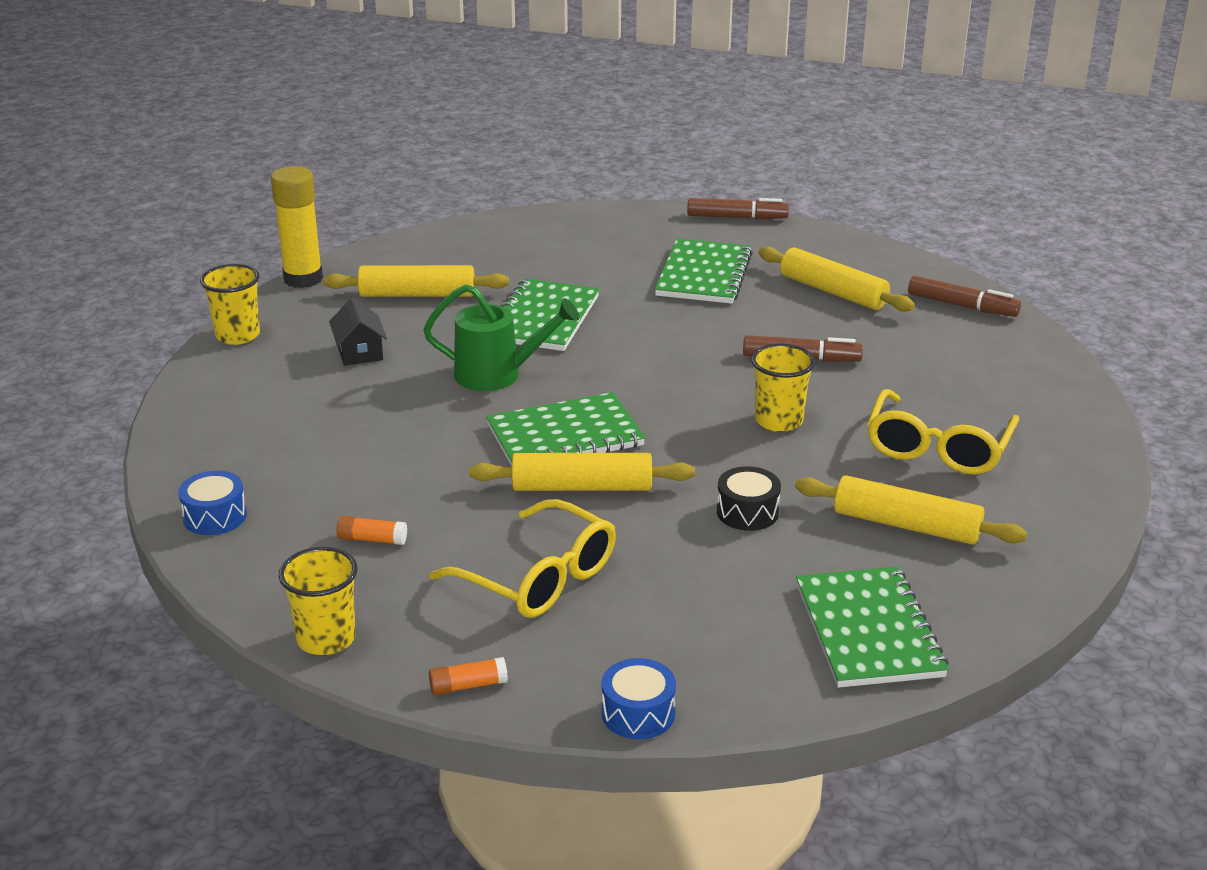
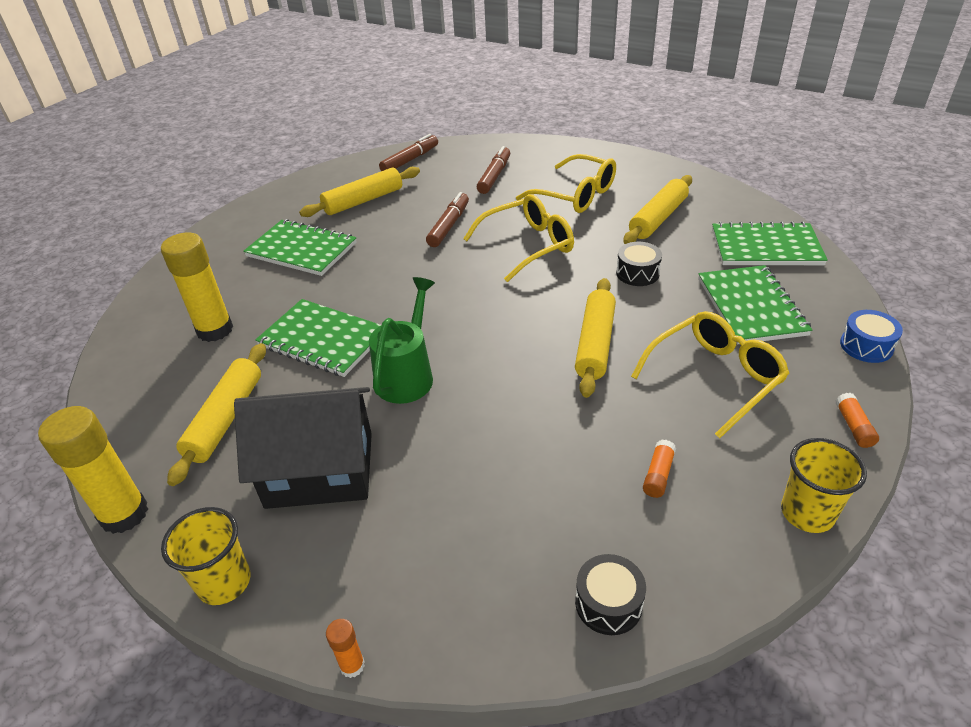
camera: 75 degrees left, 10 degrees up
(162, 403) = (352, 665): none -> orange glue stick
(215, 516) = (608, 603): blue drum -> black drum
(359, 352) = (320, 470): black house -> black house, size x2.10
(543, 260) = (215, 330): none -> yellow glue stick
(565, 435) = (518, 345): green notebook -> green notebook (750, 306)
(736, 217) = (219, 223): brown marker -> brown marker (494, 176)
(778, 421) = (527, 246): yellow cup -> yellow glasses

